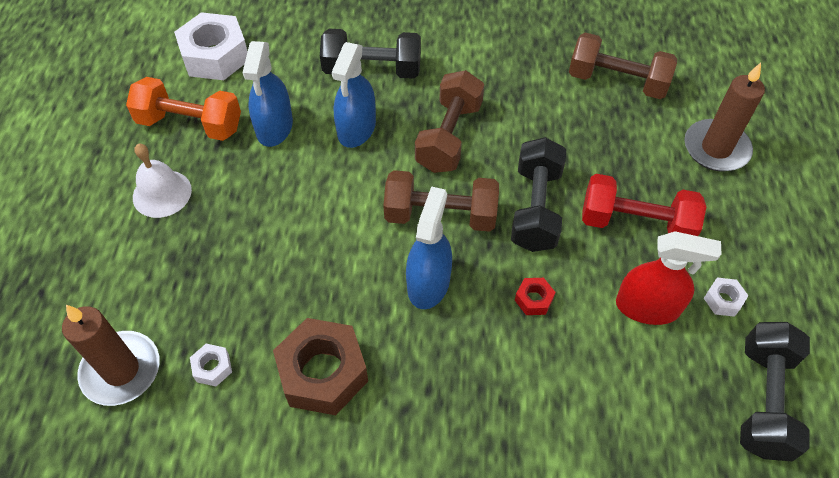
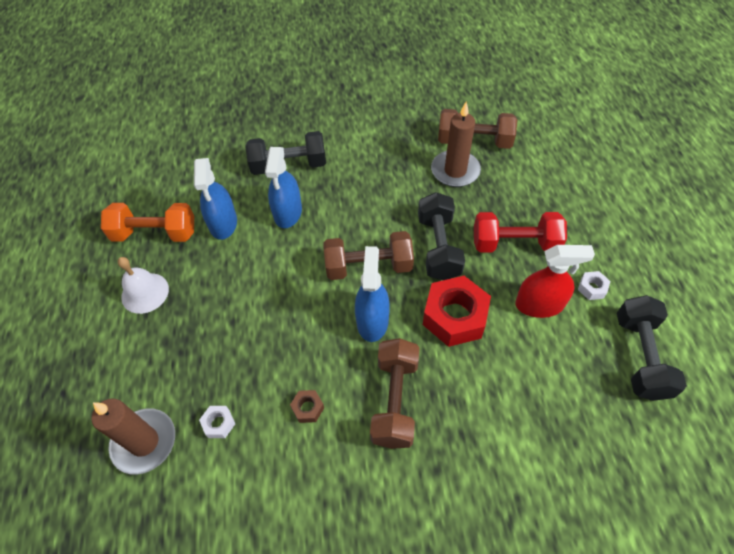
camera: 10 degrees left, 0 degrees up
(215, 56) = (163, 176): white nut -> none
(323, 373) = (308, 408): brown nut -> brown nut, size x0.44
(449, 136) = (360, 205): brown dumbbell -> brown dumbbell (395, 400)
(533, 299) = (454, 316): red nut -> red nut, size x2.25
(716, 148) = (557, 177): brown candle -> brown candle (455, 171)

